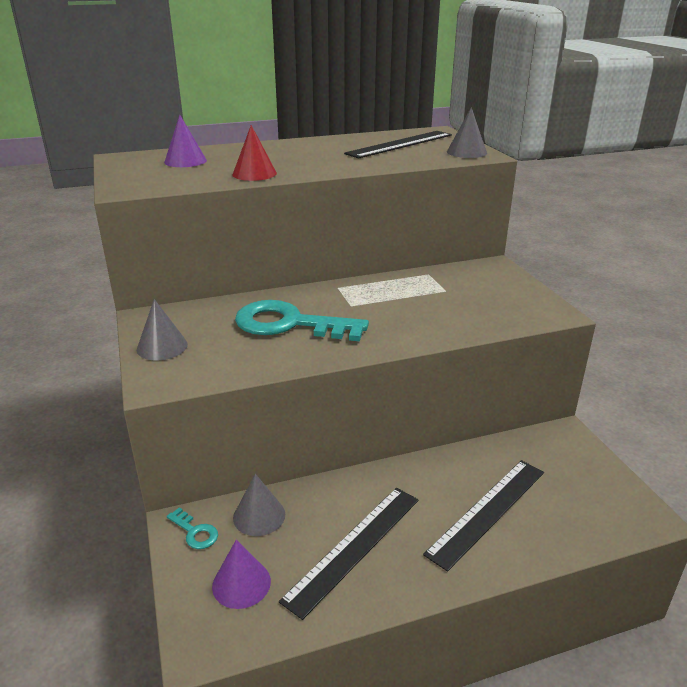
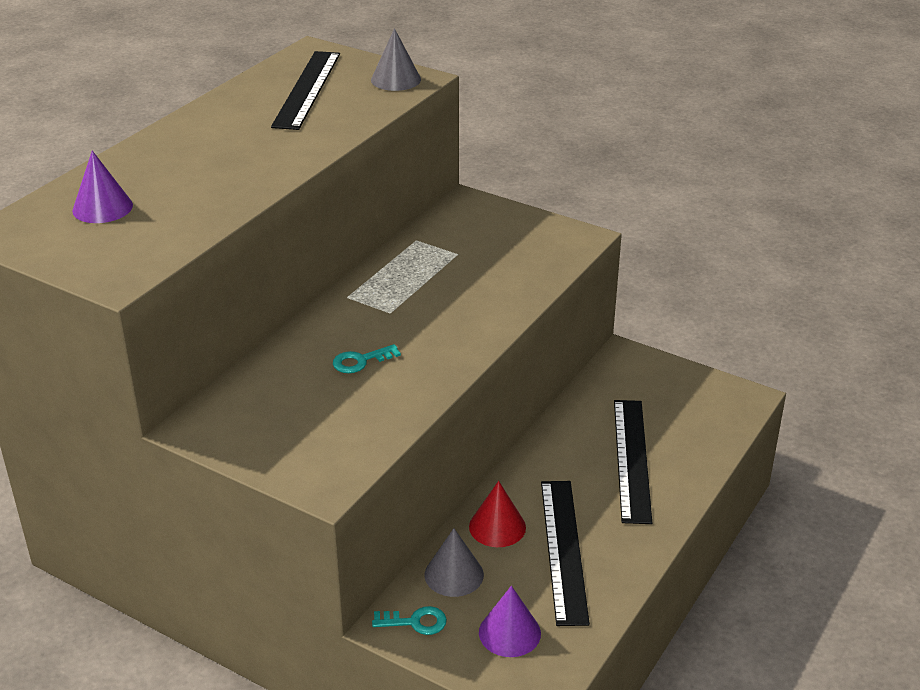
camera: 40 degrees left, 5 degrees up
(162, 347) = (269, 448): grey cone -> none
(254, 174) = (225, 197): red cone -> red cone (497, 527)
(290, 324) = (361, 361): turquoise key -> turquoise key, size x0.42

